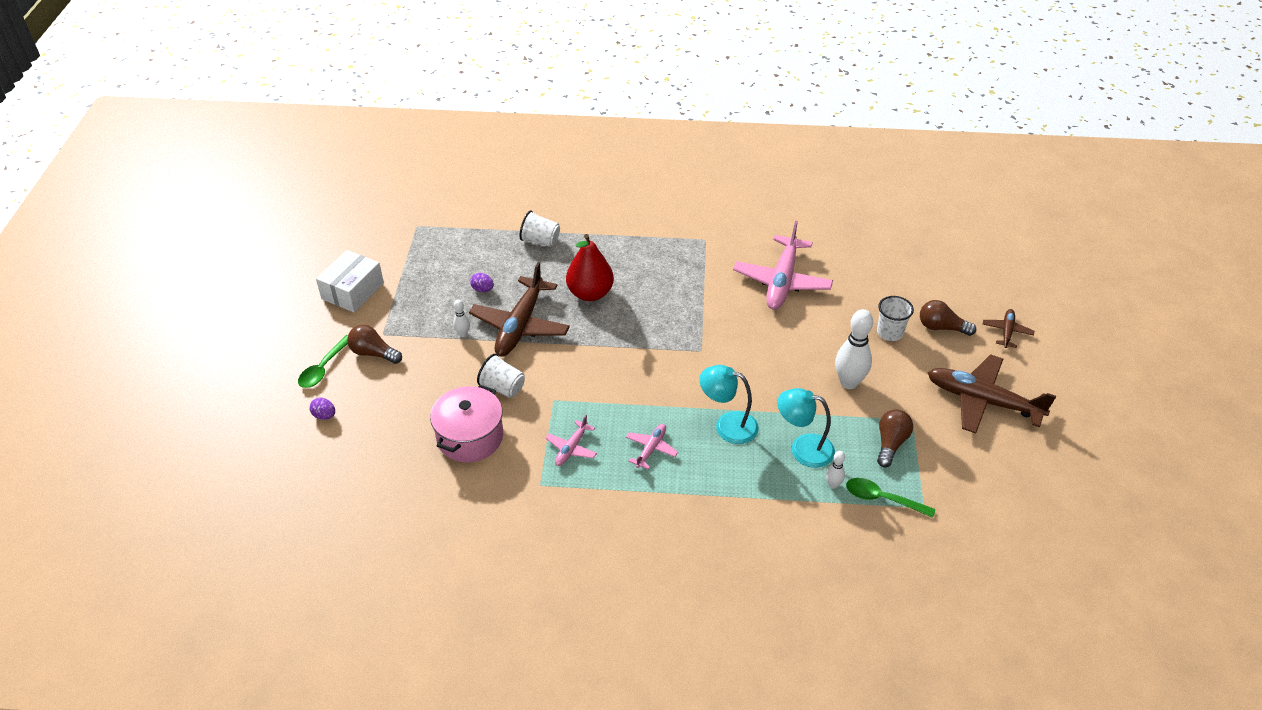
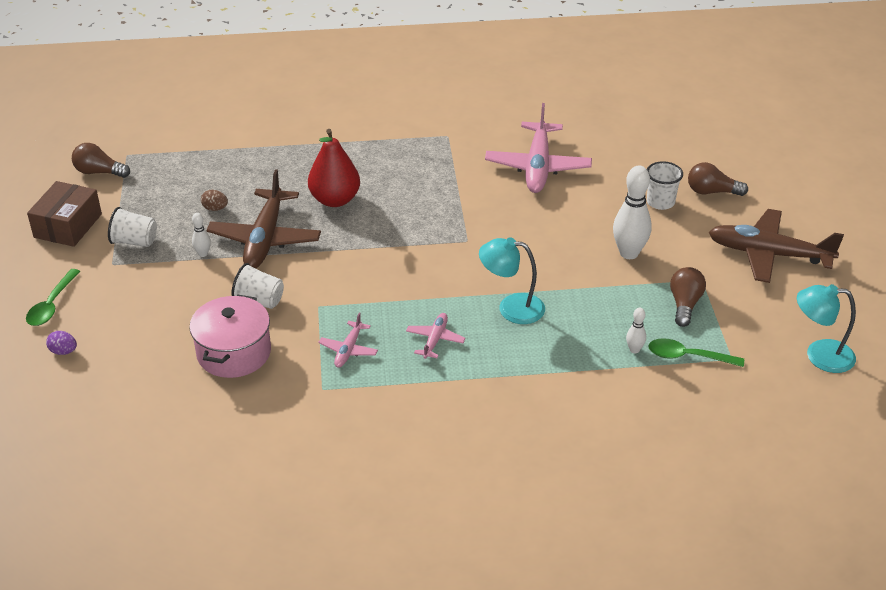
camera: 10 degrees left, 5 degrees down
(353, 291) = (68, 226): white box -> brown box
(373, 353) = (106, 284): brown light bulb -> brown light bulb (99, 172)
(482, 289) = (215, 209): purple egg -> brown egg
(540, 240) = (268, 155): white cup -> white cup (134, 241)
(803, 448) = (595, 320): turquoise lamp -> turquoise lamp (819, 355)
(1006, 332) = (778, 188): brown plane -> none

